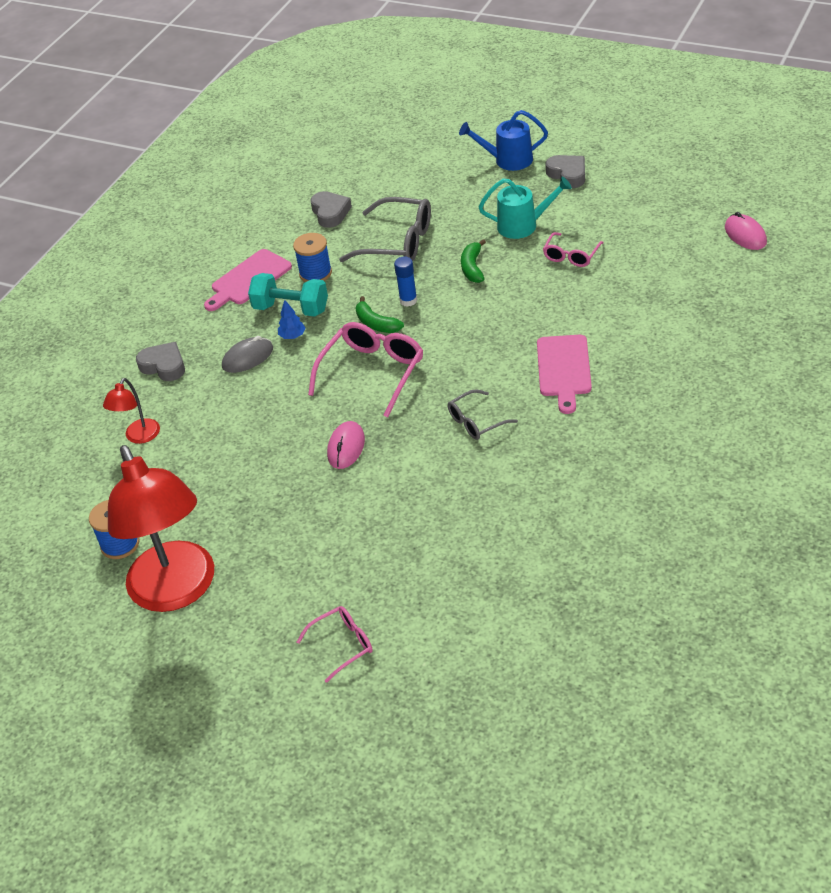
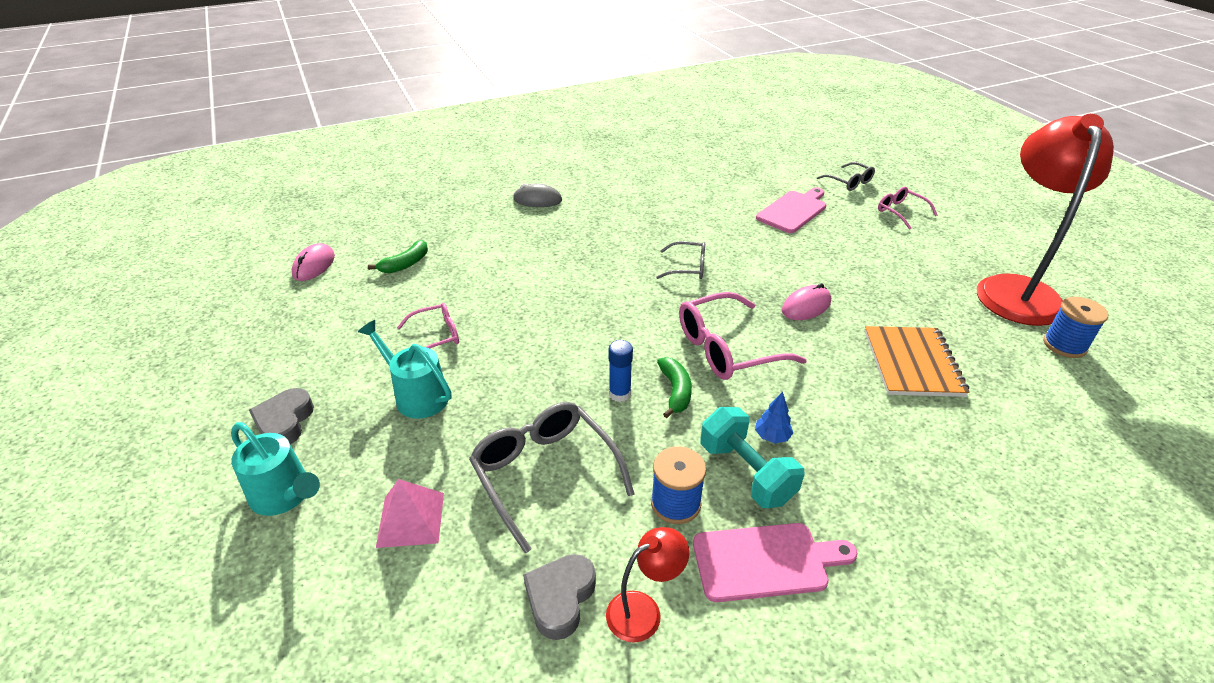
camera: 145 degrees left, 5 degrees down
(139, 437) = (1017, 431): red lamp -> red lamp (643, 610)
(164, 366) = (954, 503): grey heart -> none
(233, 447) = (912, 363): none -> orange notebook
(248, 358) = (841, 444): grey mouse -> grey mouse (537, 200)
(342, 645) = (900, 212): pink glasses -> pink glasses turned 45 degrees clockwise
(435, 190) = (410, 519): none -> pink pyramid
(435, 666) = (849, 182): none -> grey glasses
(472, 268) = (522, 385): green banana -> green banana (405, 264)
(507, 160) = (285, 496): blue watering can -> turquoise watering can
(564, 369) = (582, 262): pink cutting board -> pink cutting board (793, 211)

